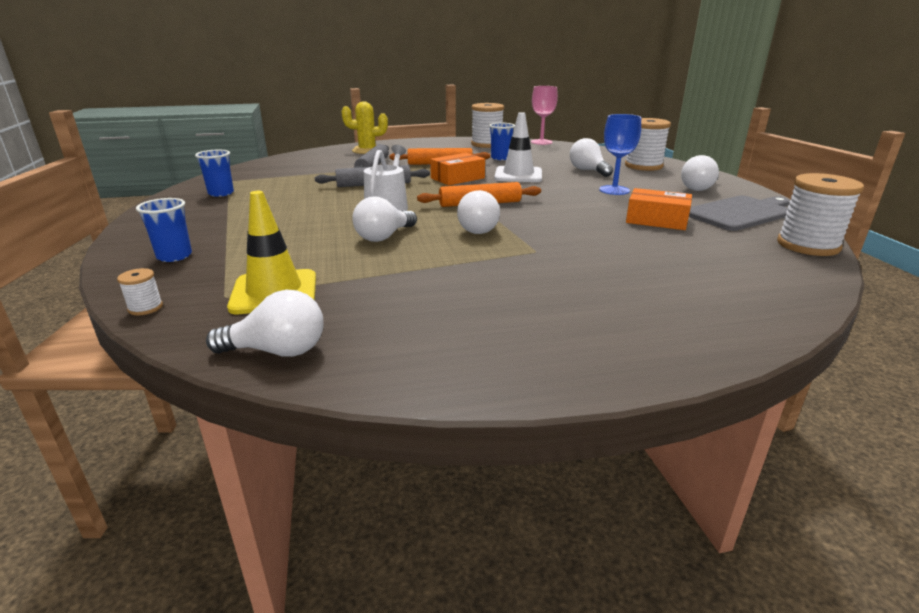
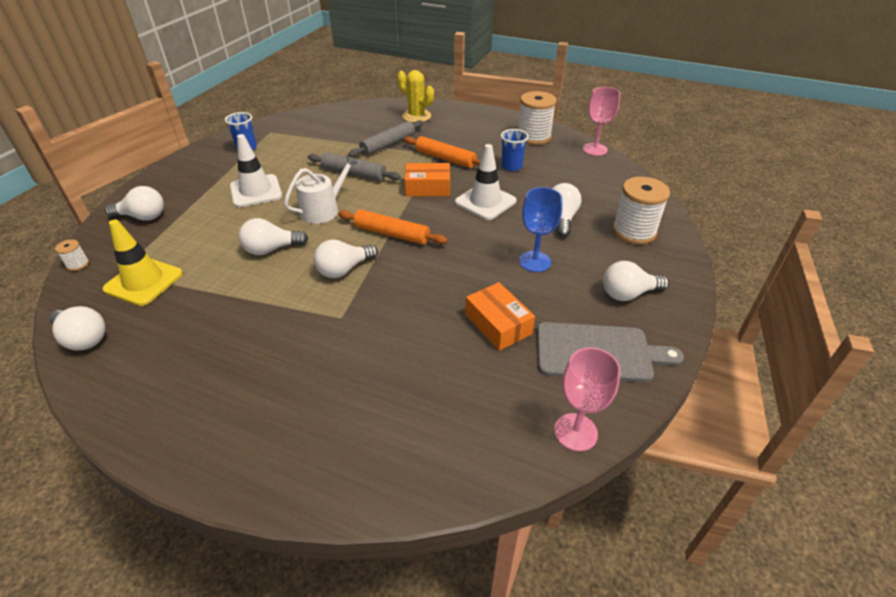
camera: 35 degrees right, 15 degrees up
(174, 256) = (143, 217): blue cup -> white light bulb
(290, 212) = (256, 191): none -> white traffic cone
(807, 245) = (575, 432): white spool -> pink goblet

